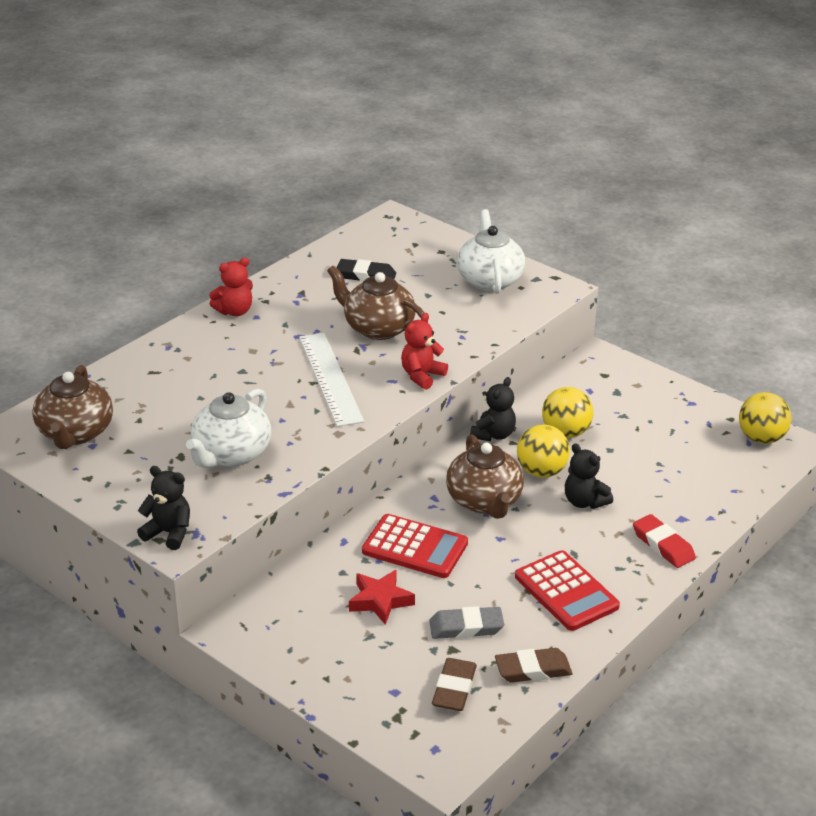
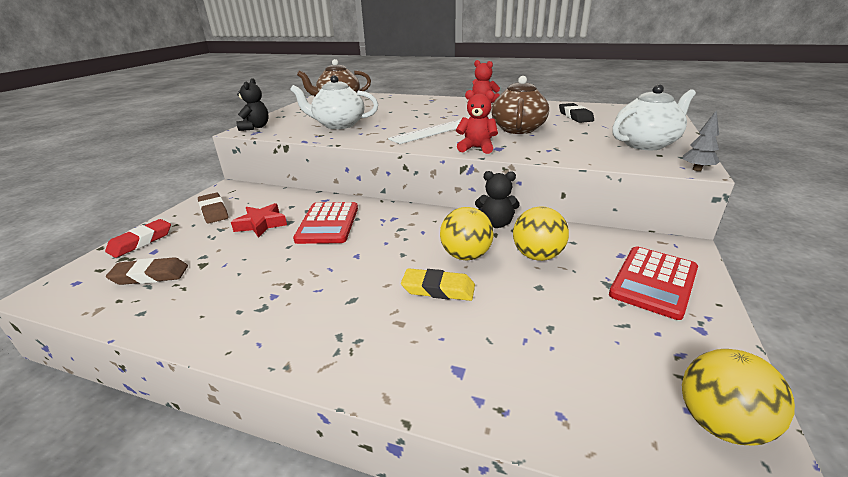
camera: 70 degrees right, 5 degrees down
(466, 627) = (231, 264): grey eraser -> none
(484, 501) = (402, 238): brown teapot -> none
(533, 669) = (168, 311): brown eraser -> brown eraser (214, 211)
(565, 288) = (697, 169): none -> grey tree
(566, 592) = (288, 307): red calculator -> red calculator (653, 282)
(584, 502) = (438, 289): black teddy bear -> yellow eraser
(663, 545) = (395, 364): red eraser -> red eraser (141, 242)

